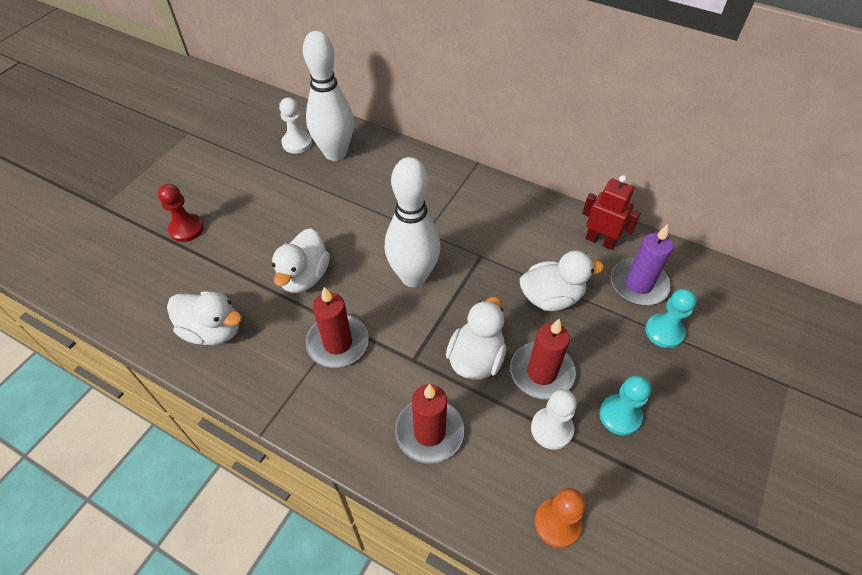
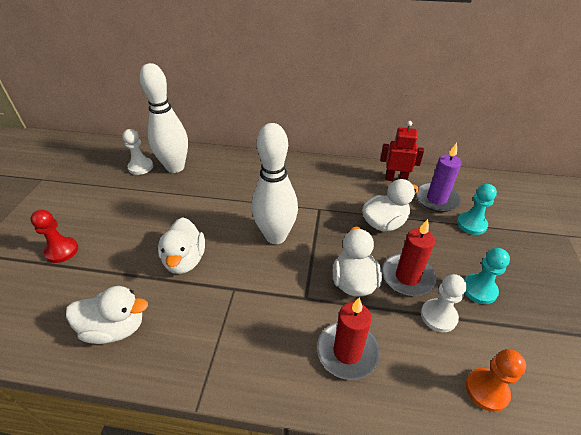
camera: 20 degrees left, 10 degrees down
(338, 343) = (236, 304): red candle -> none

